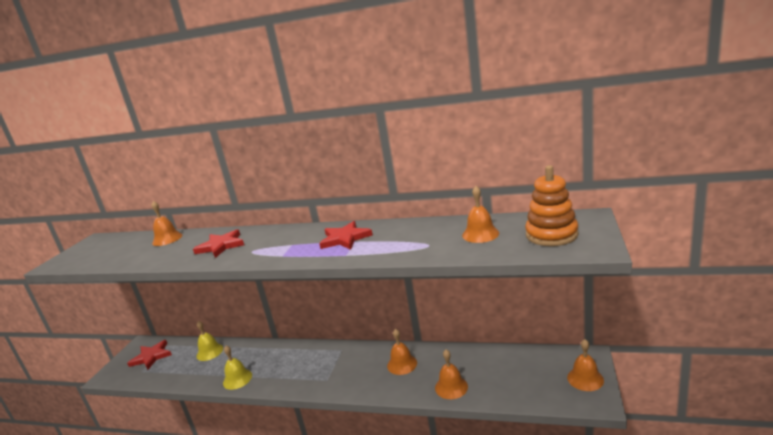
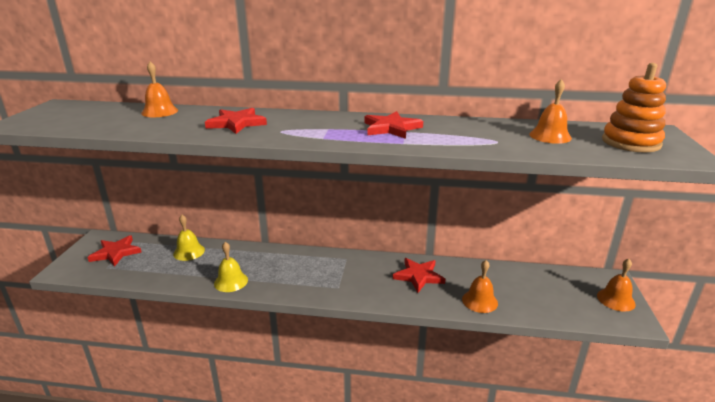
camera: 10 degrees left, 5 degrees up
(402, 364) = (419, 276): orange bell -> red star

